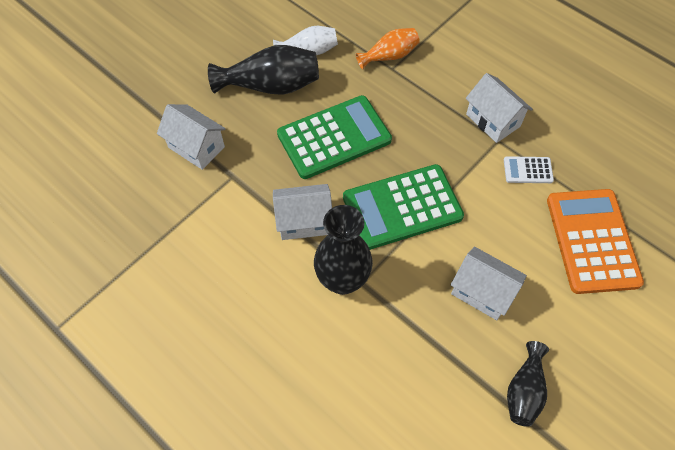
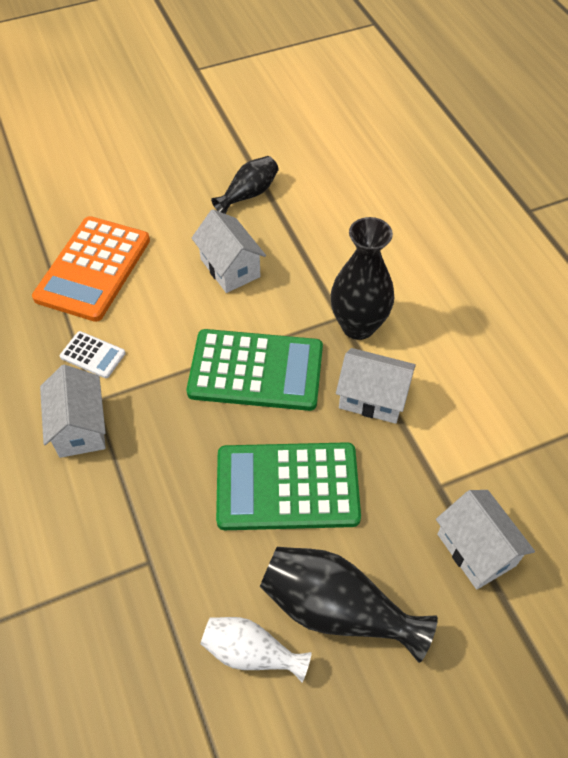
camera: 155 degrees left, 5 degrees down
(389, 56) = (139, 586): orange vase -> none

